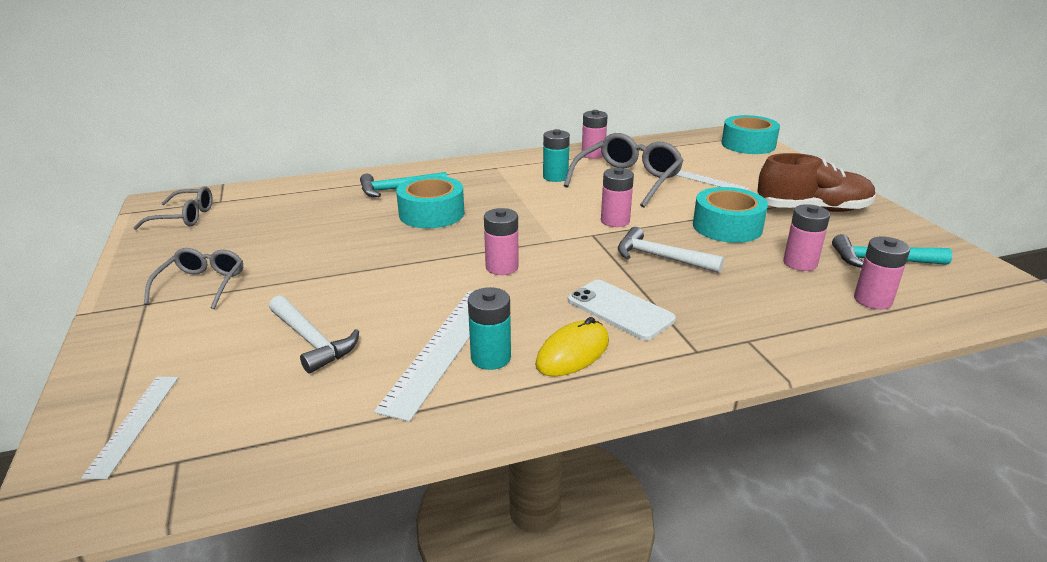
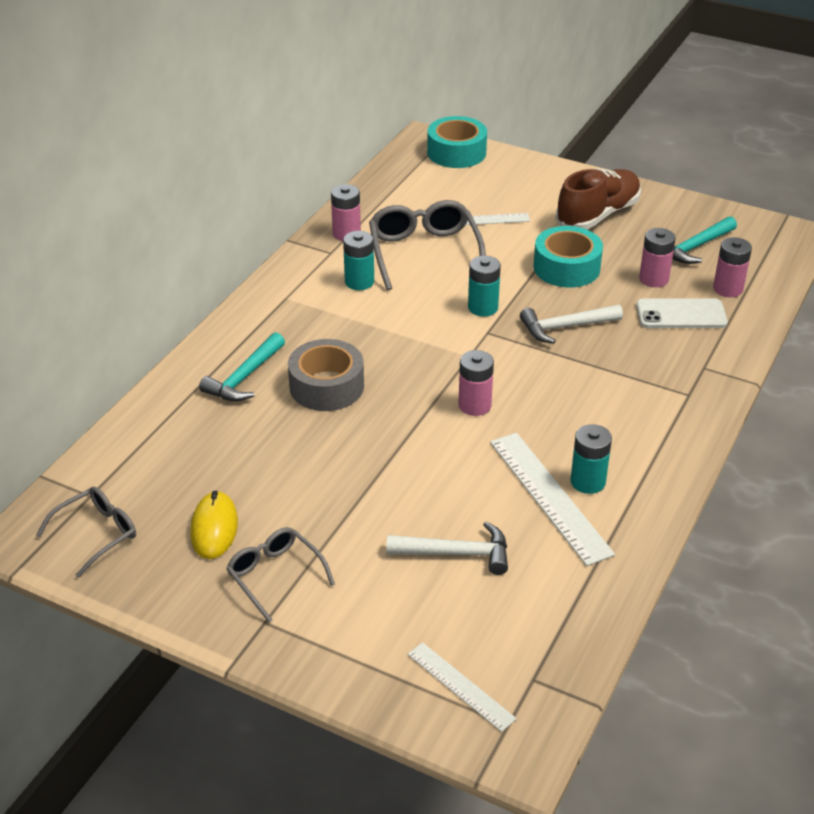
camera: 45 degrees left, 10 degrees up
(431, 213) = (326, 386): turquoise tape -> grey tape
(573, 353) = (627, 444): yellow mouse -> yellow mouse (214, 528)
(615, 221) = (483, 307): pink battery -> turquoise battery
(620, 310) = (605, 391): white phone -> white phone (681, 314)

